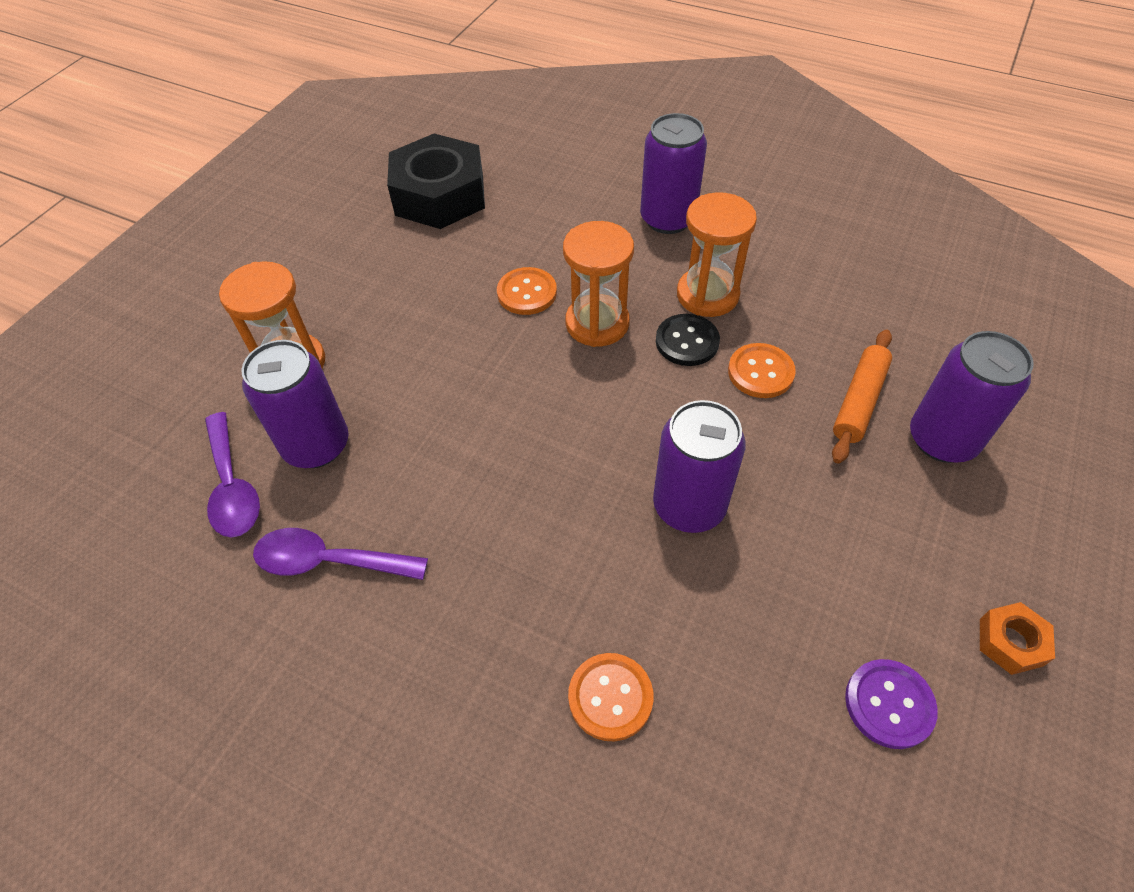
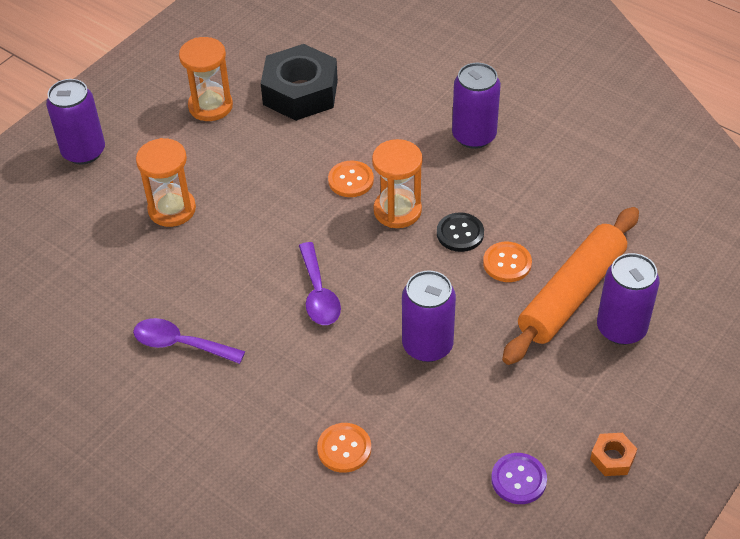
camera: 10 degrees right, 5 degrees down
(232, 486) = (122, 288): purple spoon -> purple spoon (318, 293)
(316, 445) = (181, 269): purple can -> purple can (84, 151)
(707, 295) = (486, 200): orange hourglass -> orange hourglass (210, 106)
(859, 401) = (571, 294): orange rolling pin -> orange rolling pin, size x1.80

